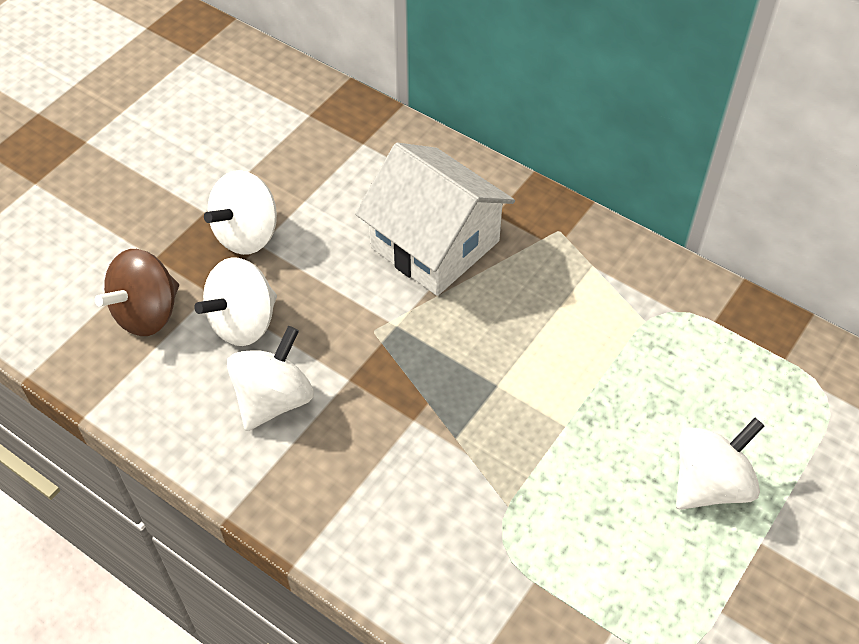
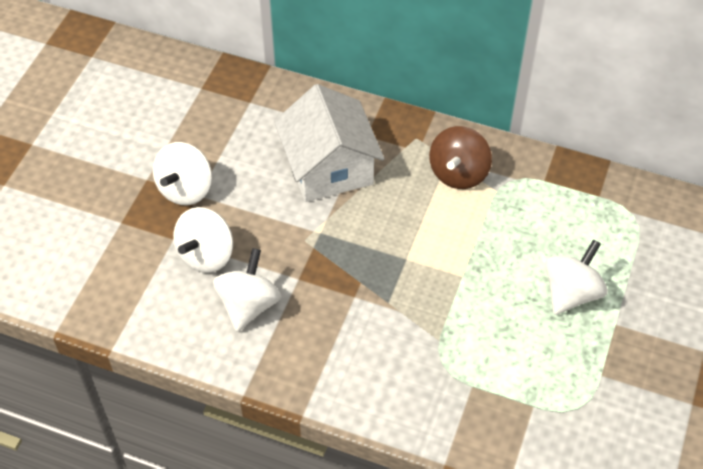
camera: 15 degrees left, 0 degrees up
(147, 313) = (130, 264): brown spinning top -> brown spinning top (458, 173)
(435, 244) = (329, 167): white house -> white house turned 45 degrees clockwise

